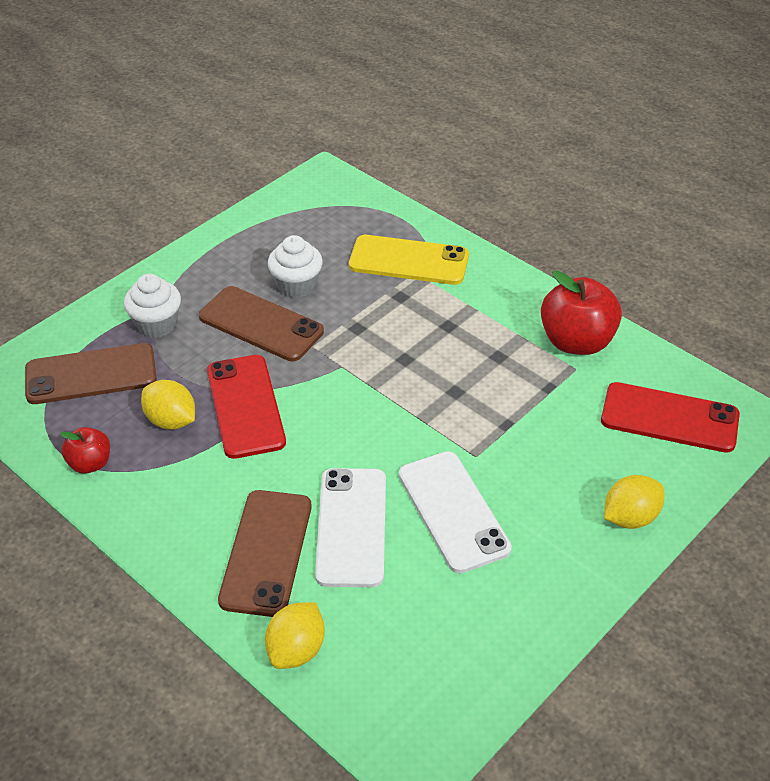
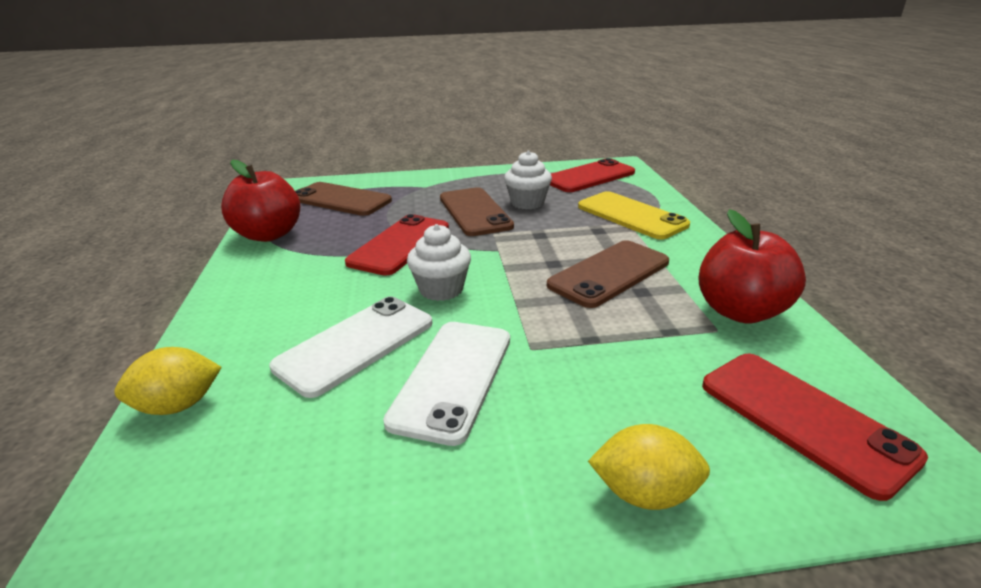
camera: 40 degrees right, 15 degrees down
(90, 463) = (269, 235): red apple -> red apple, size x1.83
(156, 324) = (412, 192): white cupcake -> white cupcake (441, 289)
(171, 421) = (345, 234): yellow lemon -> none
(266, 552) = (274, 328): brown phone -> brown phone (609, 274)
(313, 212) = (589, 177): none -> red phone

